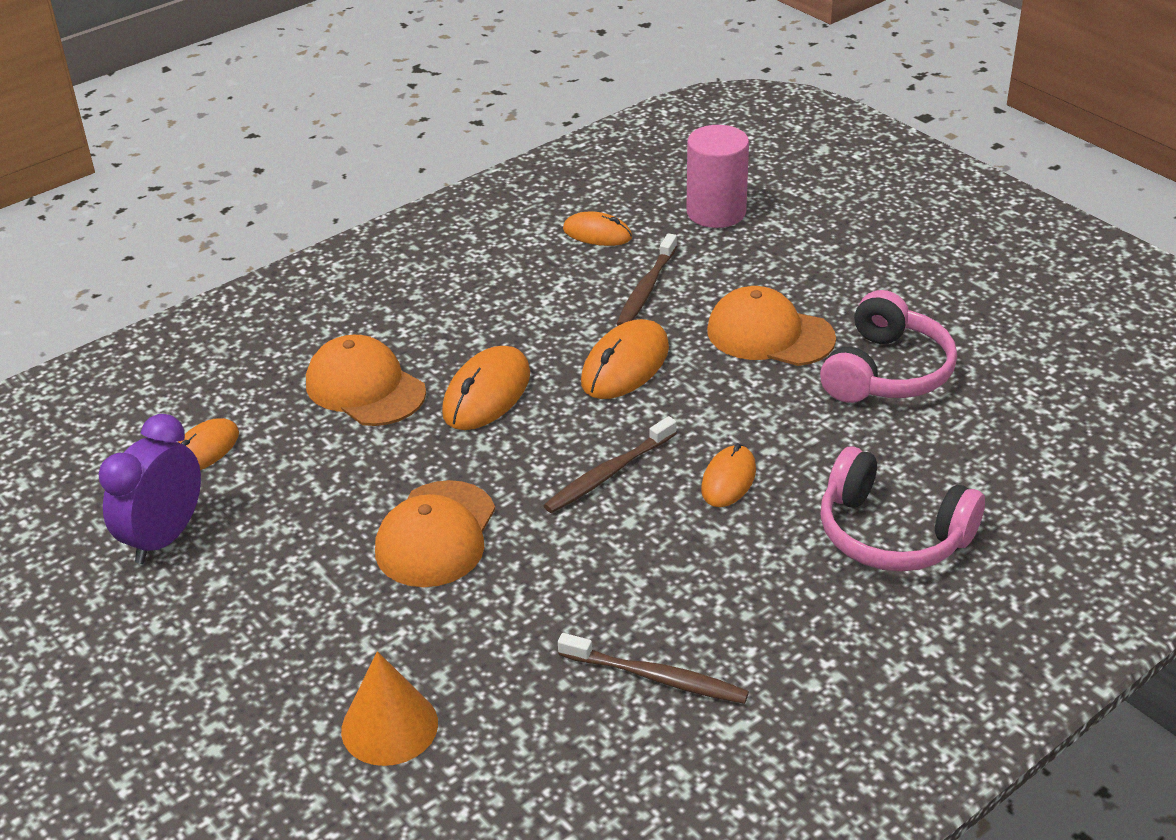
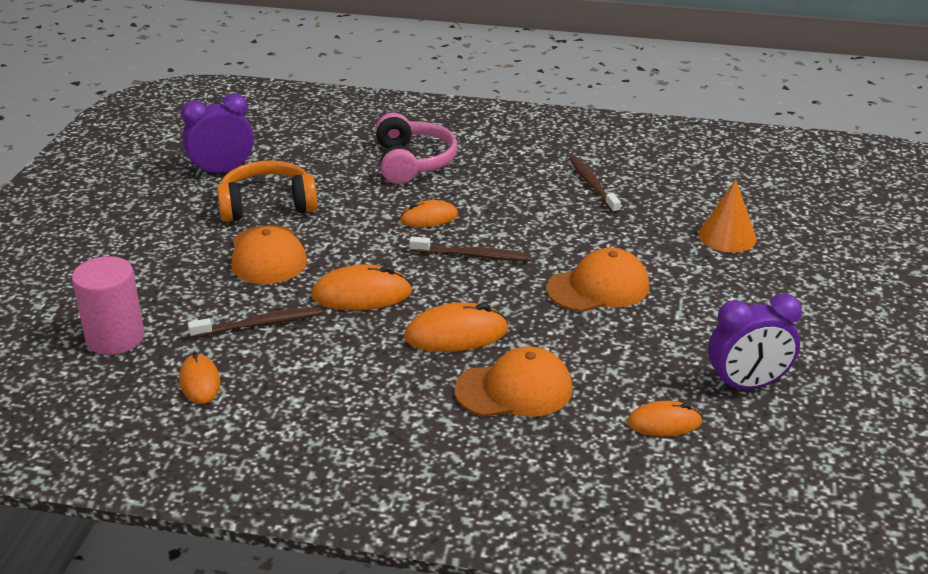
camera: 130 degrees left, 5 degrees down
(365, 388) = (514, 389): orange cap -> orange cap turned 105 degrees counterclockwise
(886, 372) = (267, 205): pink headphones -> orange headphones
(1010, 368) = (222, 171): none -> purple clock

